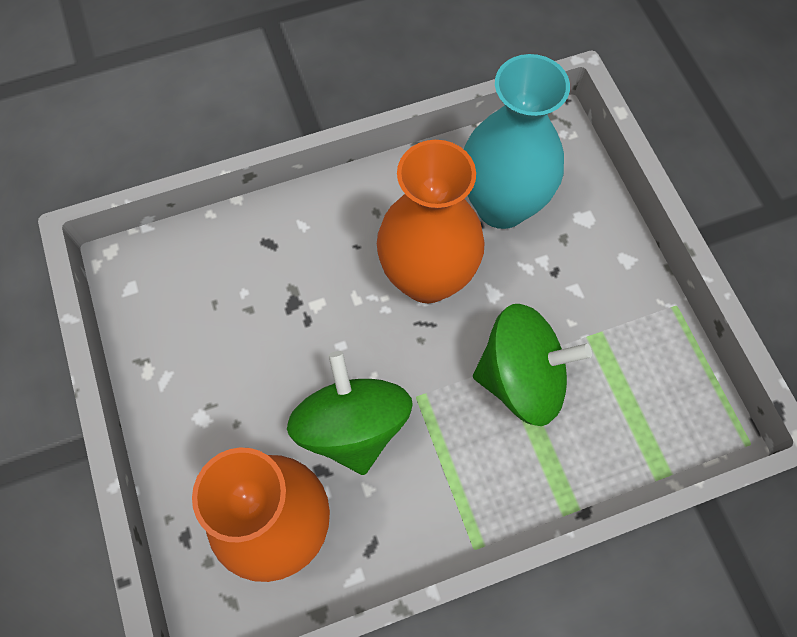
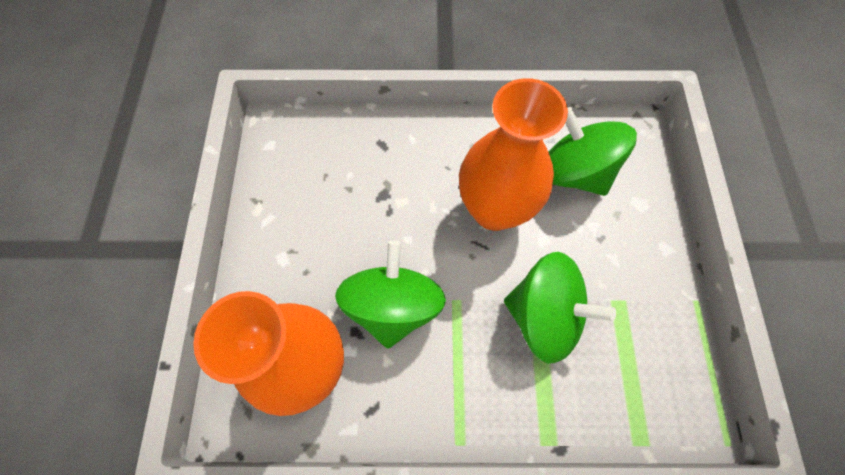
camera: 20 degrees right, 0 degrees up
(501, 205) = (574, 172): turquoise vase -> green spinning top

